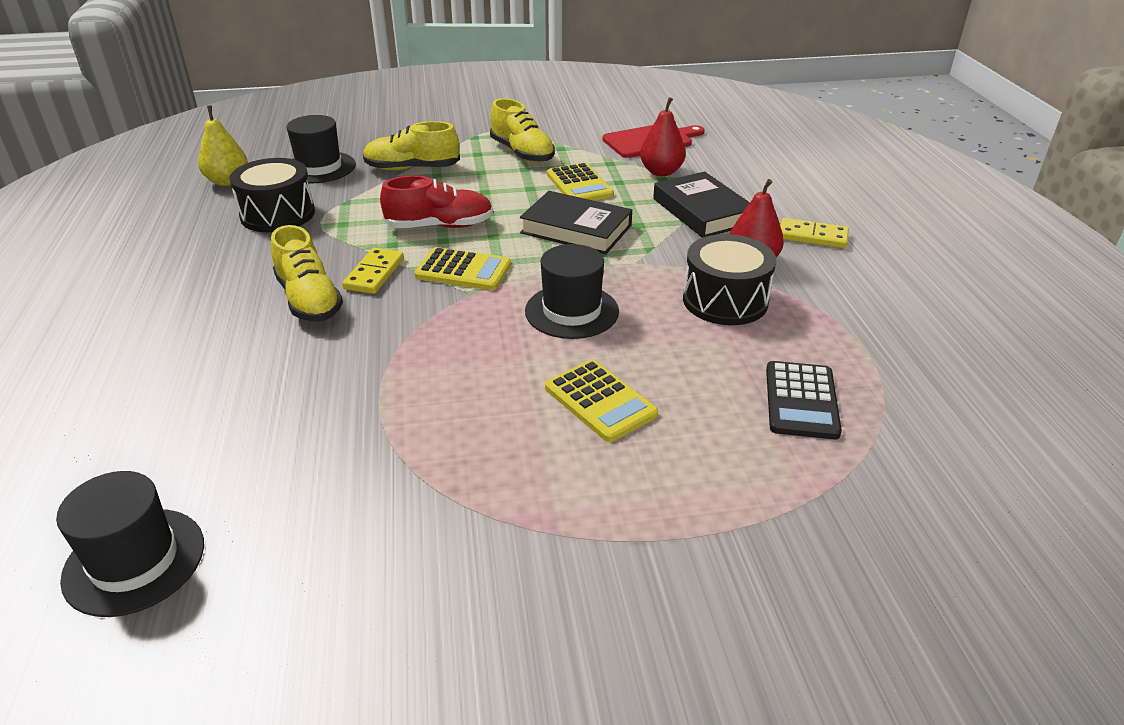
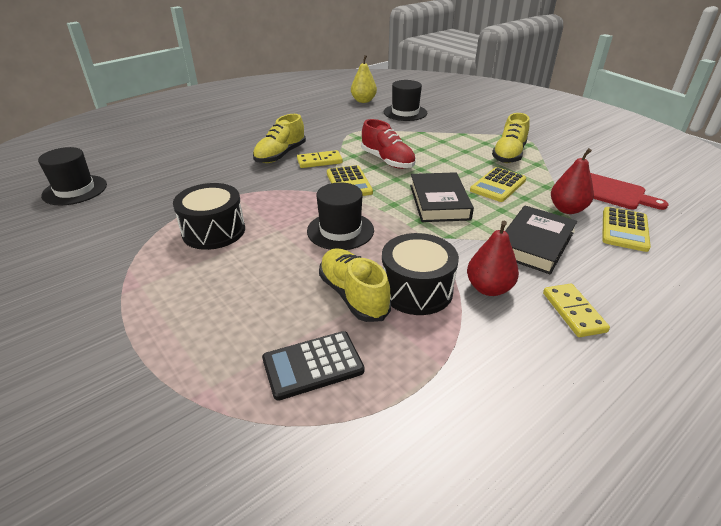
camera: 60 degrees right, 0 degrees up
(277, 214) = (348, 121): black drum -> black drum (214, 231)
(412, 168) = (439, 132): yellow shoe -> yellow shoe (353, 295)
(600, 401) = (252, 270): yellow calculator -> yellow calculator (624, 229)

